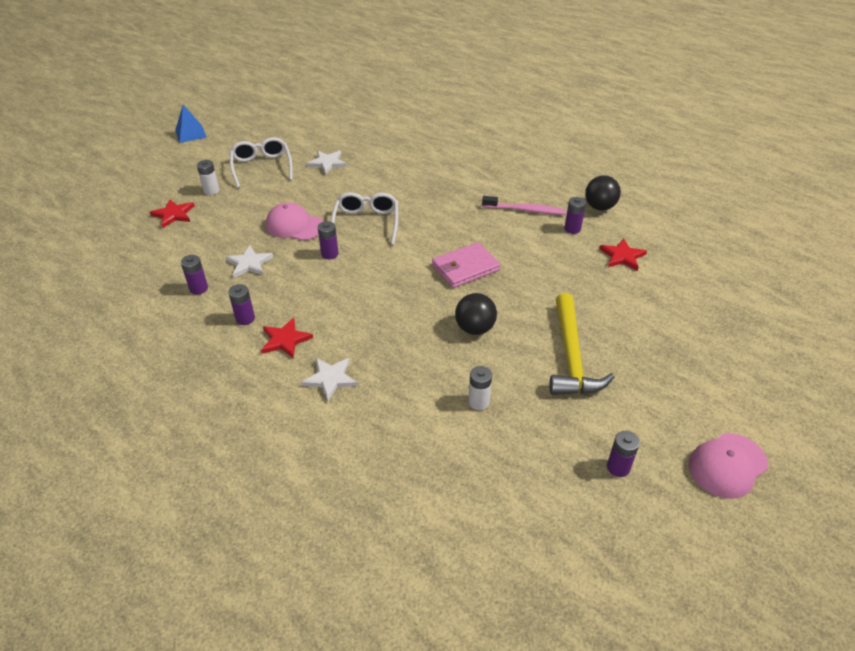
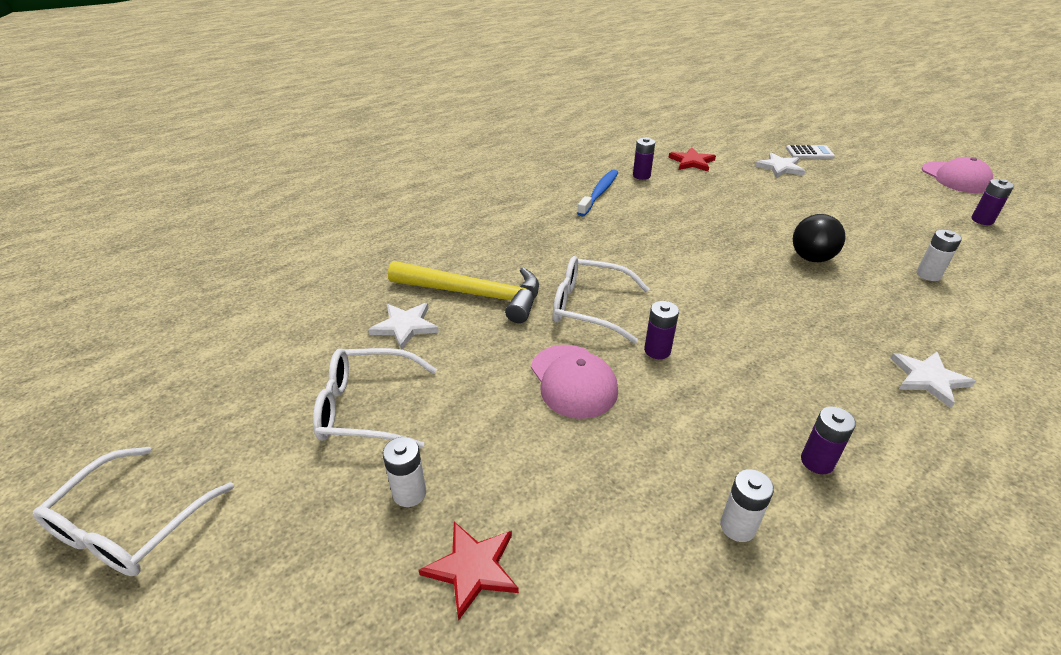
camera: 75 degrees left, 5 degrees down
(190, 133) = (130, 526): blue pyramid -> white glasses
(198, 288) = (737, 526): purple battery -> white battery
(249, 263) = (670, 447): white star -> white star (780, 167)
(285, 340) = (860, 417): red star -> none
(294, 225) = (573, 381): pink cap -> pink cap turned 60 degrees counterclockwise
(465, 268) = (702, 247): pink wallet -> none
(525, 210) = (599, 193): pink toothbrush -> blue toothbrush
(572, 356) = (845, 213): yellow hammer -> yellow hammer (474, 294)
(599, 207) = (607, 156): black ball -> none
(708, 339) = (809, 153): none -> white calculator

